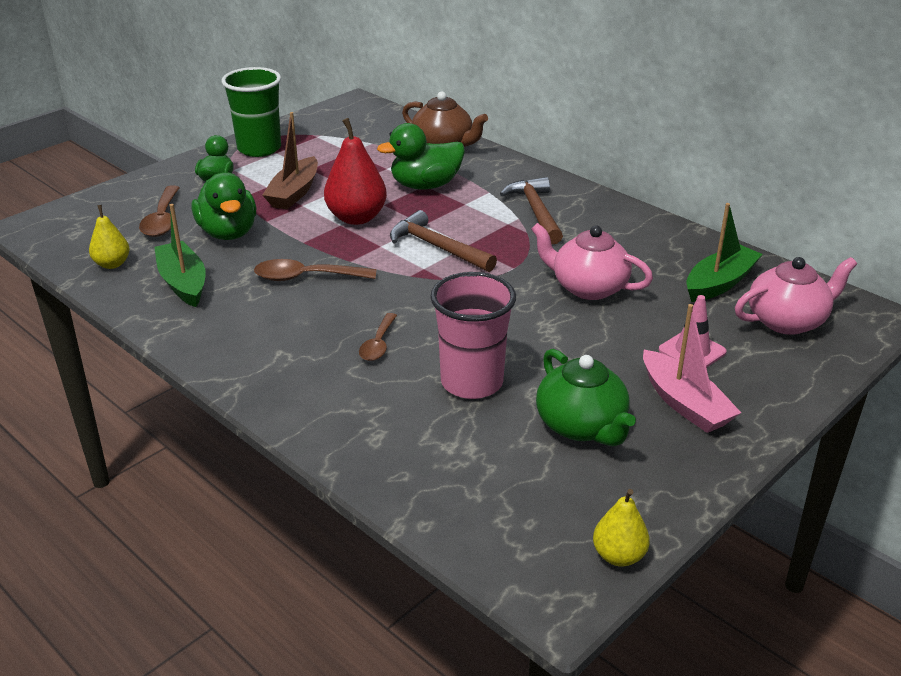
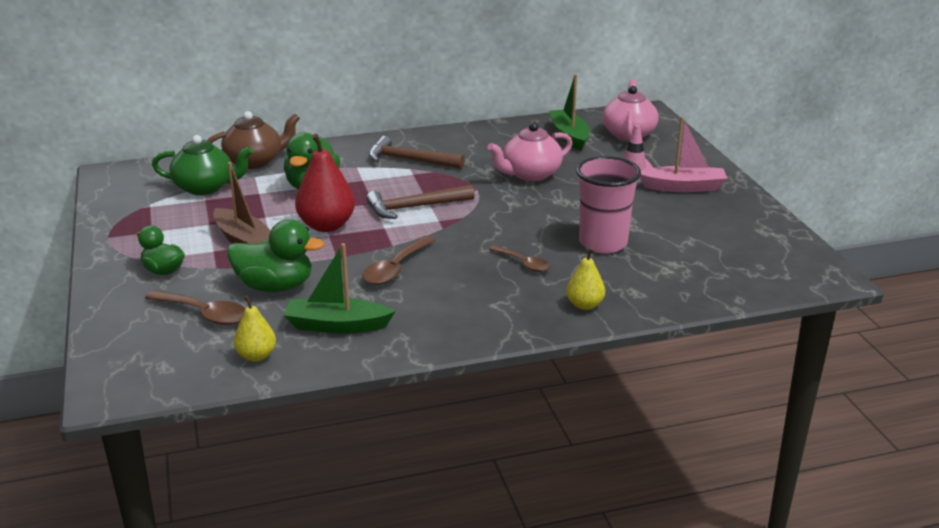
camera: 60 degrees left, 5 degrees down
(259, 148) = (130, 237): green cup -> none
(582, 426) = (680, 223): green teapot -> green teapot (205, 187)
(618, 556) = (805, 249): yellow pear -> yellow pear (584, 305)

